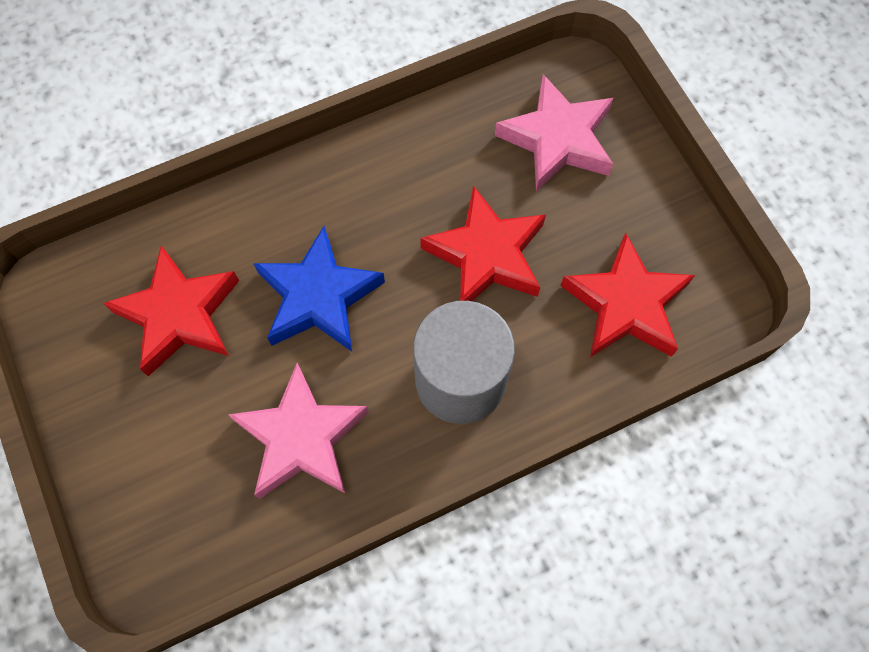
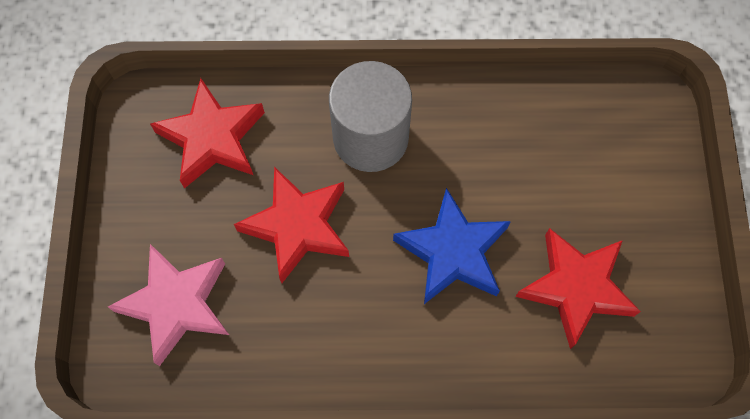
camera: 155 degrees left, 0 degrees up
(301, 438) = (510, 147): pink star -> none

